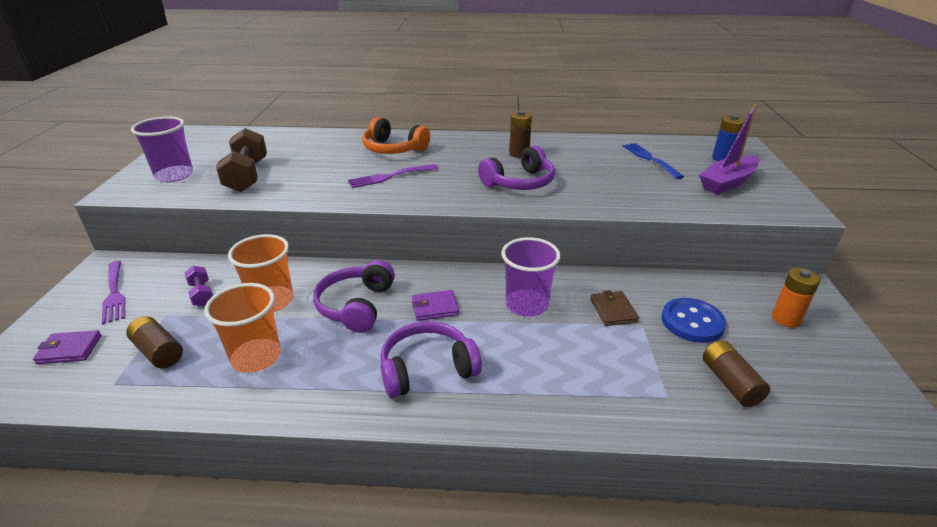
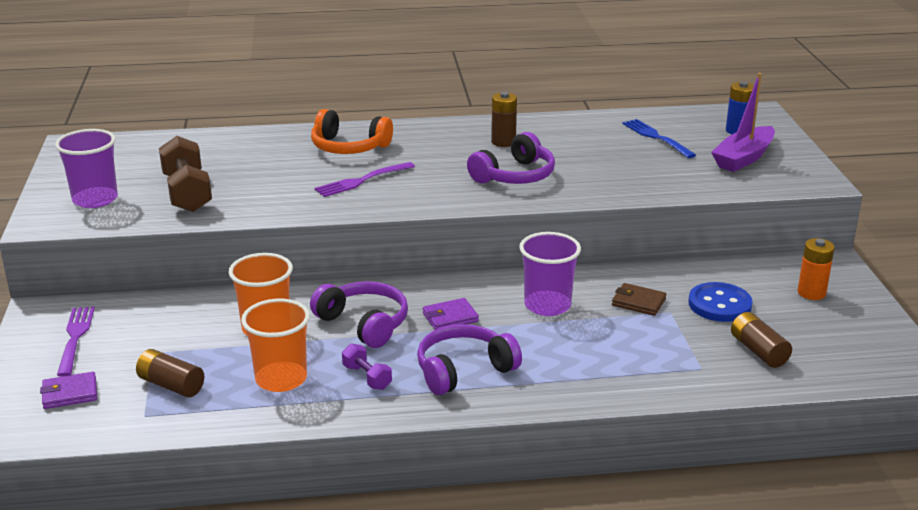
camera: 10 degrees left, 5 degrees down
(114, 293) = (75, 338): purple fork -> purple fork turned 150 degrees counterclockwise
(202, 294) = (181, 330): purple dumbbell -> purple dumbbell (367, 377)
(356, 306) = (364, 324): purple headphones -> purple headphones turned 135 degrees clockwise
(613, 310) = (638, 302): brown wallet -> brown wallet turned 45 degrees counterclockwise

